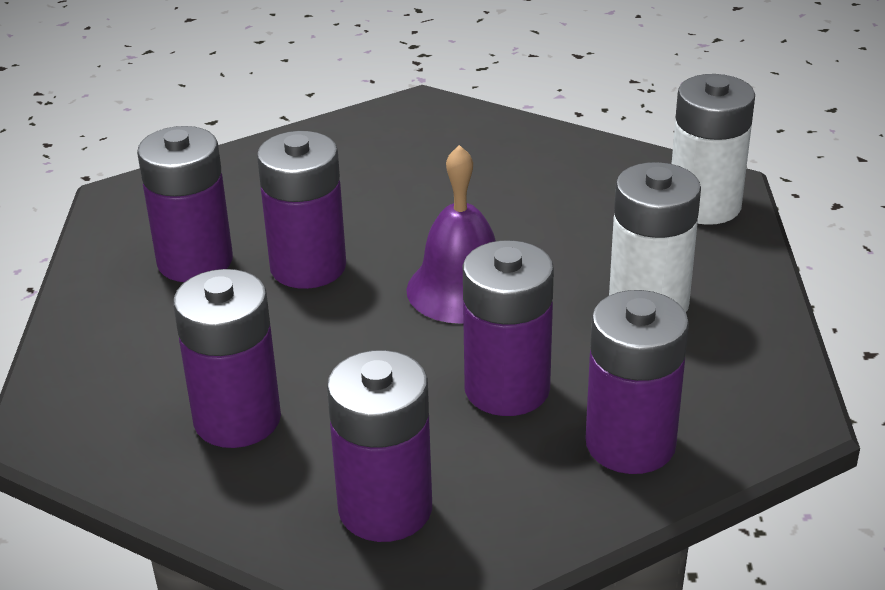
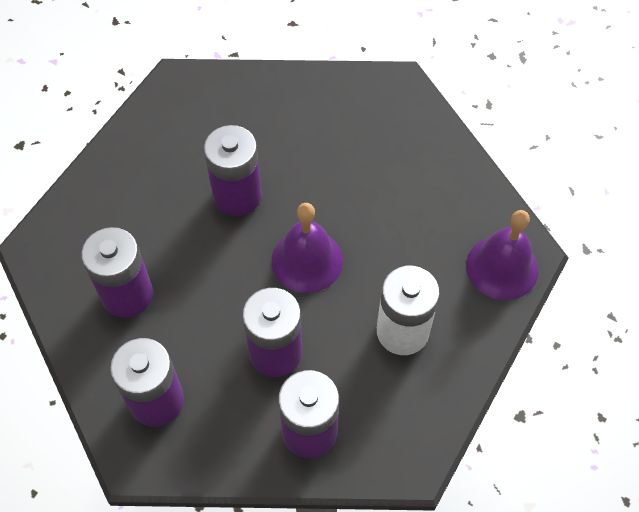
camera: 30 degrees right, 25 degrees up
(195, 261) = (182, 158): purple battery -> none
(704, 205) = (502, 267): white battery -> purple bell

